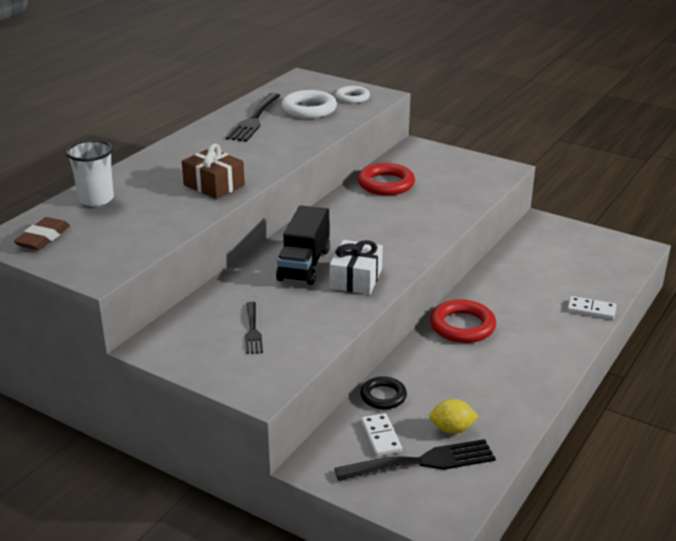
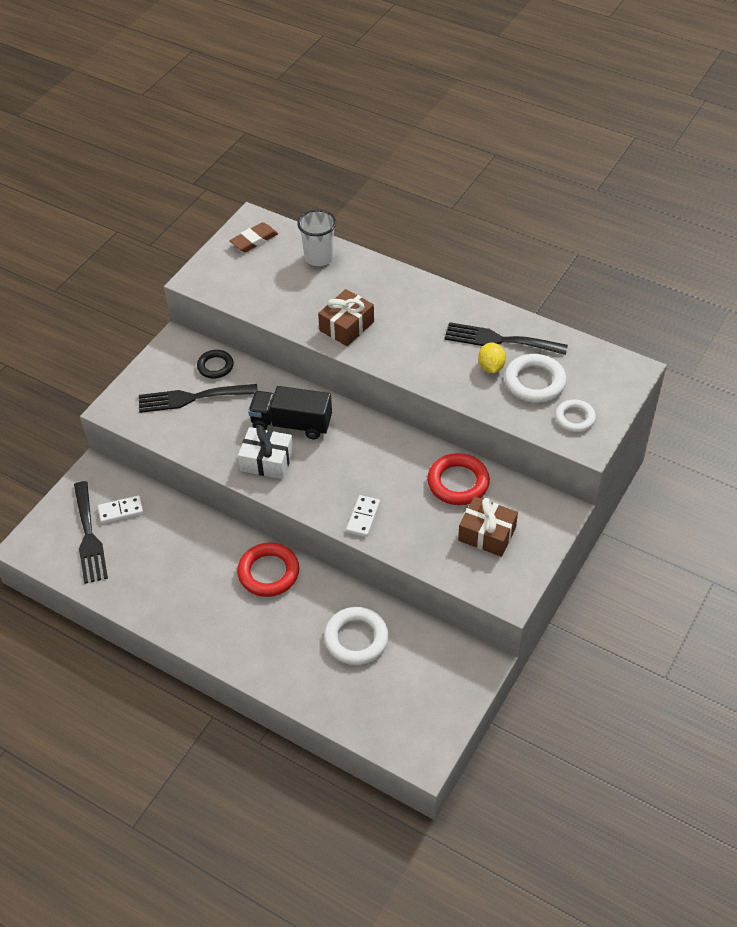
camera: 90 degrees right, 20 degrees up
(43, 238) = (254, 240): brown eraser -> brown eraser turned 60 degrees counterclockwise
(253, 330) = (191, 398): black fork -> black fork, size x1.73
(383, 396) = (170, 512): black ring -> black ring (215, 366)
(442, 174) = (487, 534): none -> brown gift
(452, 429) = (124, 557): yellow lemon -> yellow lemon (491, 367)
(531, 277) = (356, 639): none -> white ring
(591, 310) = (294, 686): white domino -> white domino (363, 517)

